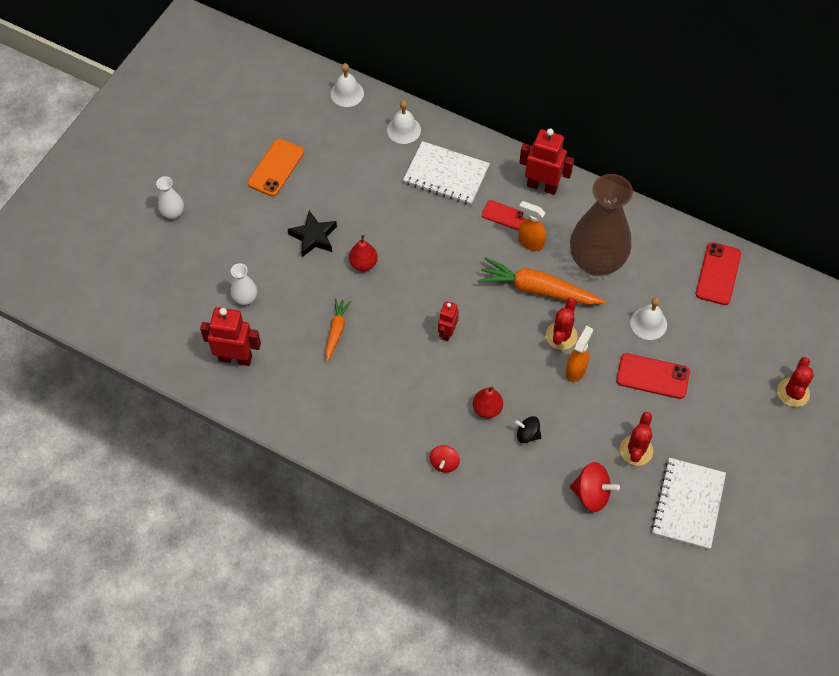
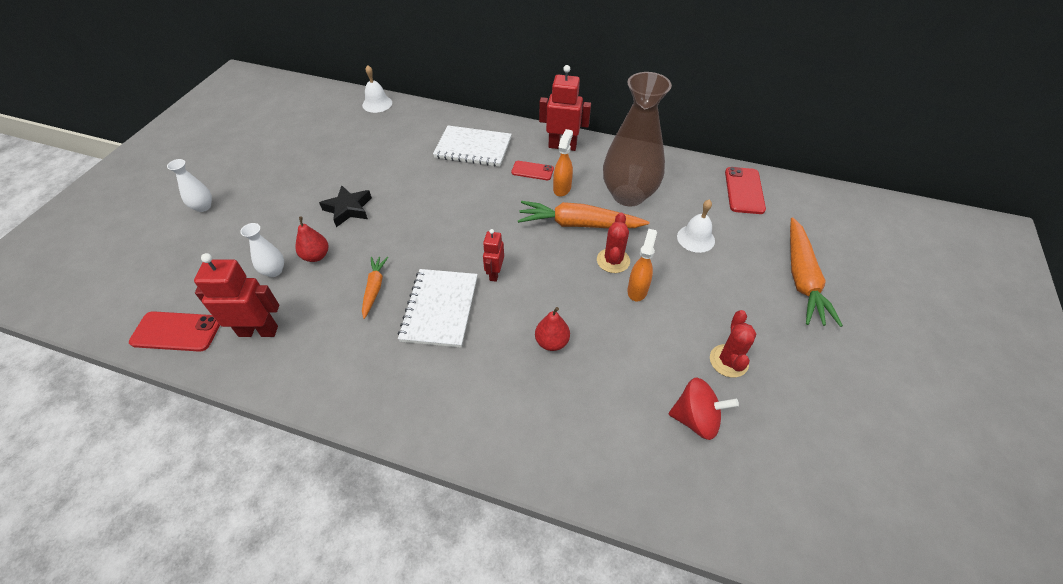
camera: 10 degrees left, 10 degrees down
(276, 168) = (311, 160): orange phone -> none
(363, 263) = (400, 224): red pear -> red pear (316, 256)
(403, 130) = (430, 122): white bell -> none
(444, 463) = (513, 410): red spinning top -> none
(527, 434) = (603, 363): black spinning top -> none
(530, 243) = (562, 188): orange spray bottle -> orange spray bottle turned 90 degrees clockwise
(652, 376) = (718, 284): red phone -> red phone (176, 332)
(688, 504) = (810, 412): white notebook -> white notebook (440, 309)
(734, 383) = (802, 279): none -> orange carrot
(793, 392) = (863, 279): red cactus -> none

